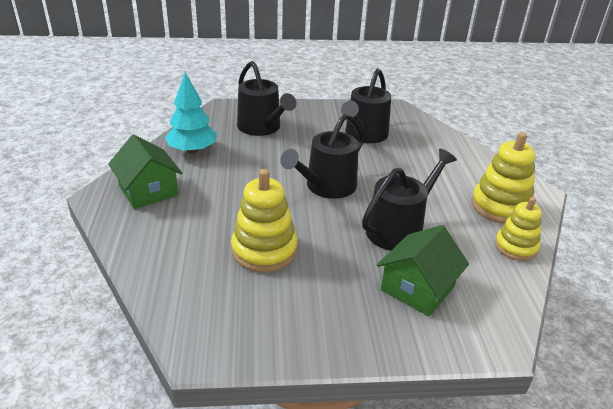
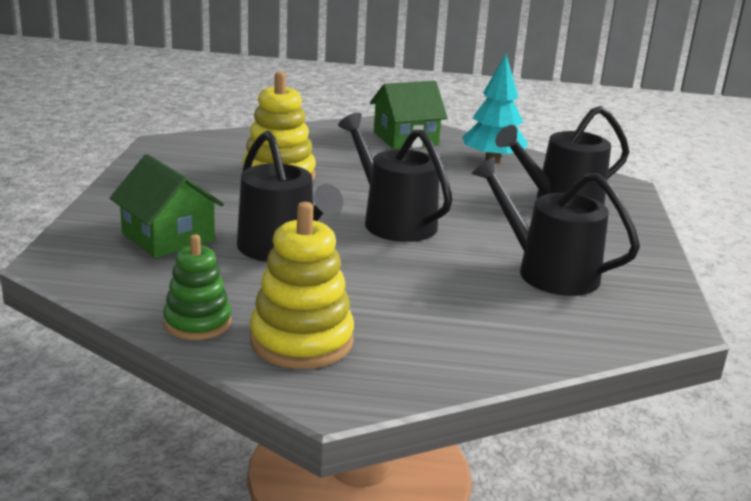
camera: 100 degrees right, 10 degrees down
(515, 247) = (197, 323): yellow stacking toy -> green stacking toy

